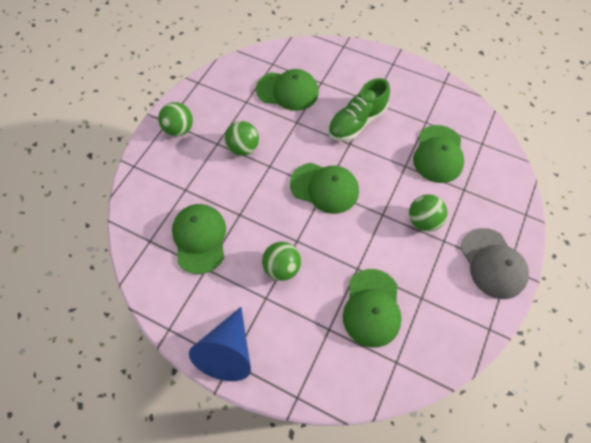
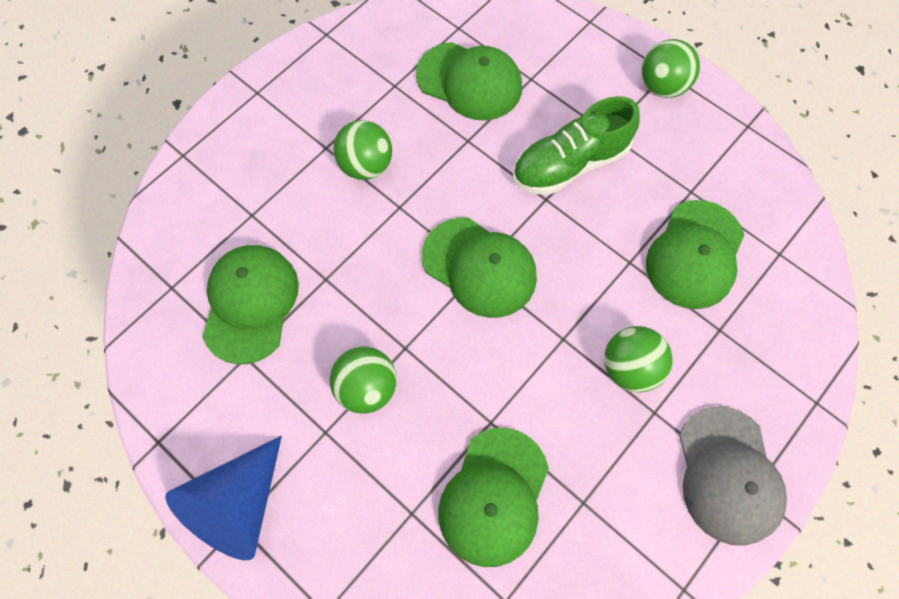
camera: 15 degrees right, 5 degrees up
(179, 129) = (272, 109): green ball -> green ball (662, 86)

